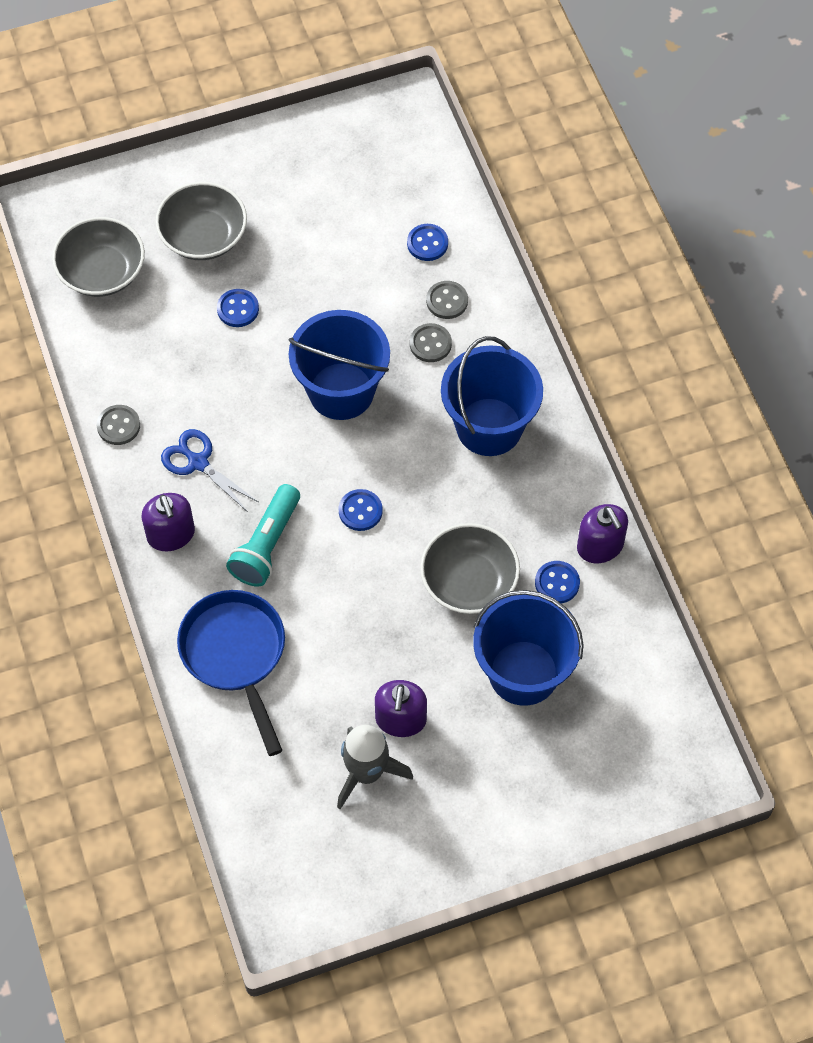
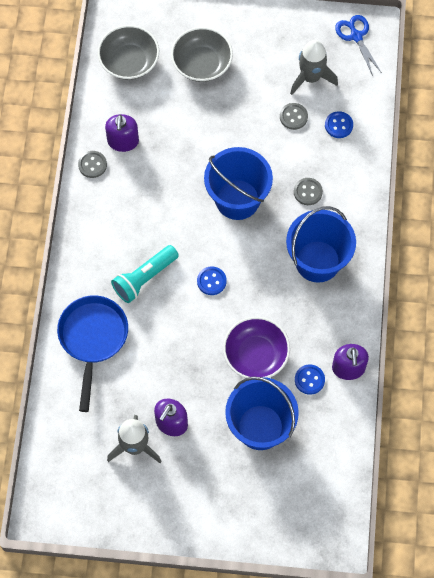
camera: 25 degrees right, 5 degrees up
(171, 534) = (91, 247): purple soap dispenser -> purple soap dispenser (123, 141)
(198, 462) = (128, 208): blue scissors -> blue scissors (356, 36)
(238, 309) = (200, 120): blue button -> none
(359, 197) = (311, 77): none -> grey rocket
(447, 301) = (332, 168): grey button -> grey button (293, 117)
(469, 581) = (256, 355): grey bowl -> purple bowl

